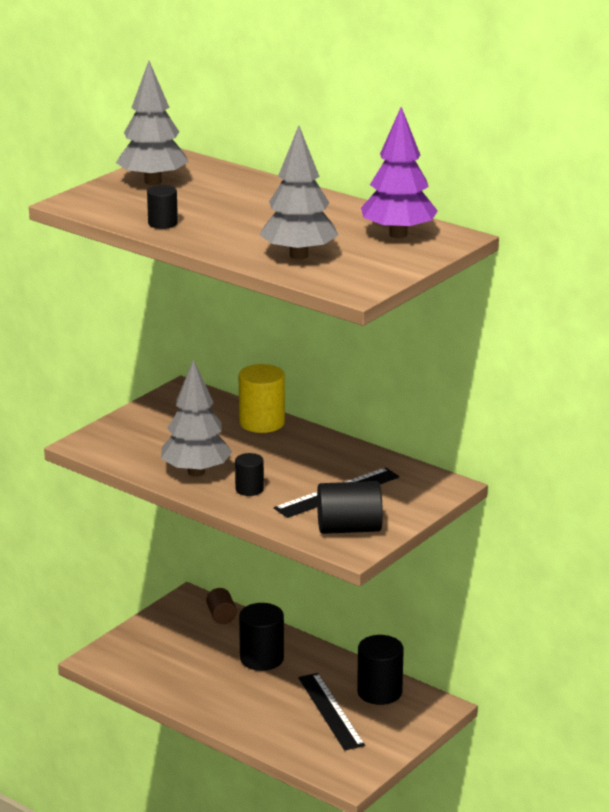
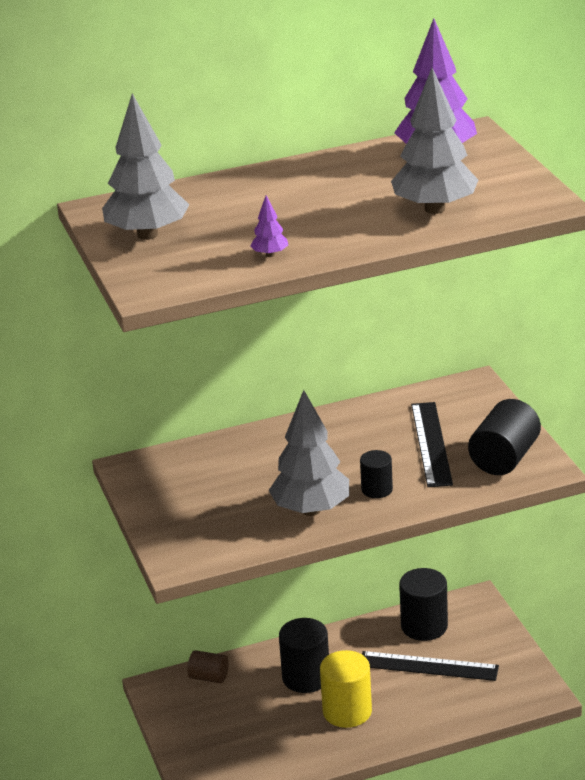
camera: 55 degrees left, 5 degrees up
(163, 223) = (270, 255): black cylinder -> purple tree
(262, 423) = (251, 442): yellow cylinder -> yellow cylinder (347, 711)

